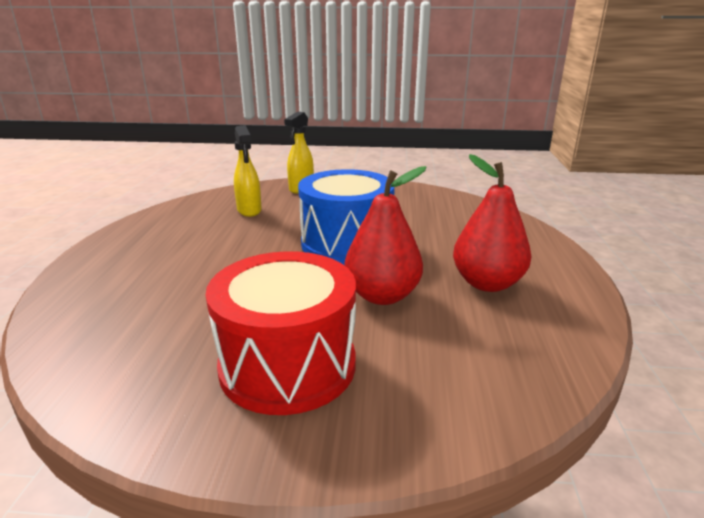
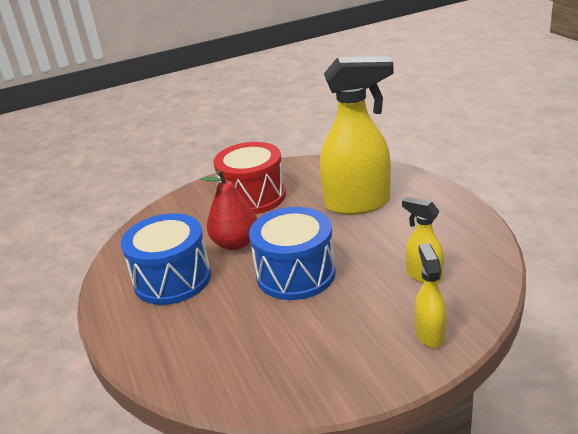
camera: 155 degrees right, 5 degrees up
(181, 284) = (358, 204): none -> yellow spray bottle
(487, 283) = (172, 279): red pear -> blue drum

